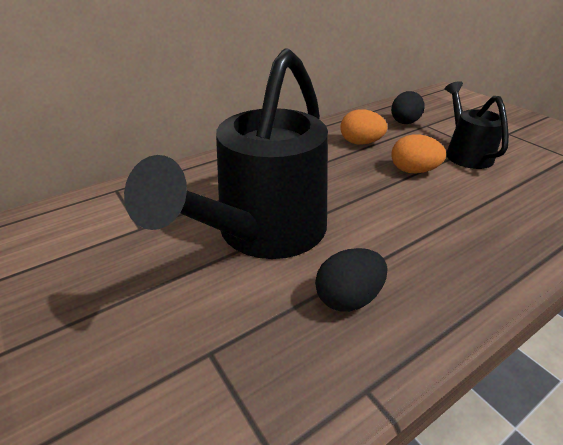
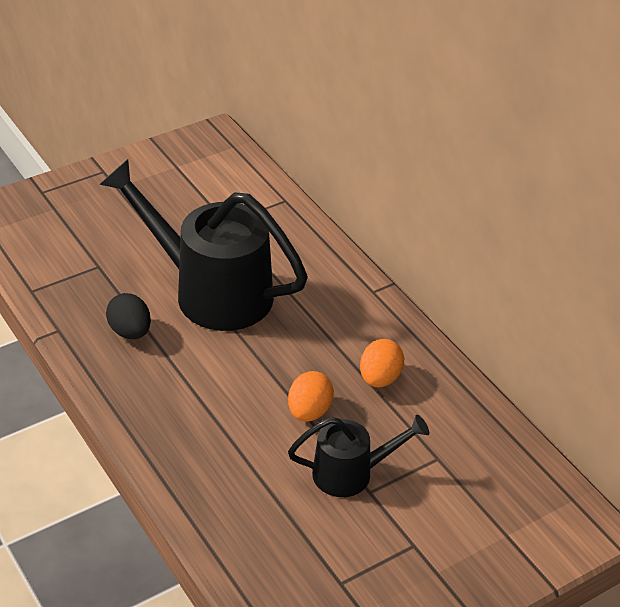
camera: 90 degrees right, 5 degrees up
(404, 123) = (443, 434): black egg -> none

